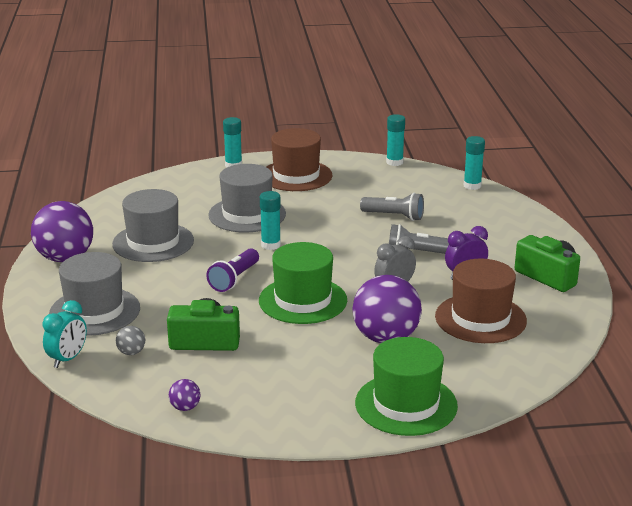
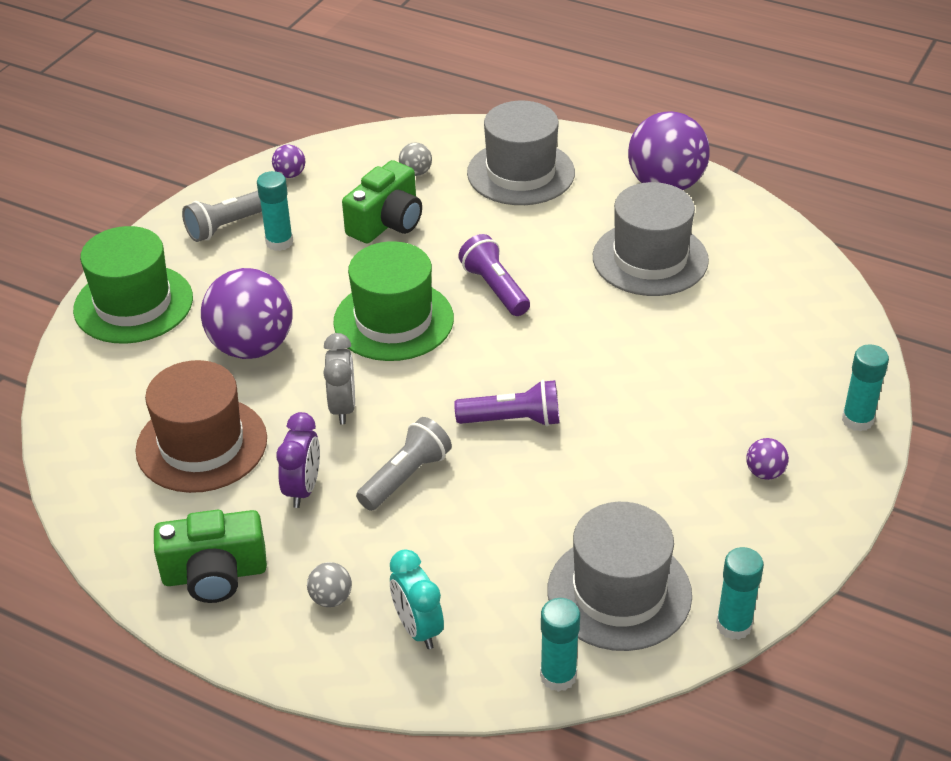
camera: 125 degrees right, 15 degrees up
(68, 359) = (444, 135): turquoise clock -> turquoise clock (418, 628)
(247, 214) = (664, 365): grey hat -> grey hat (619, 592)
(271, 245) = (554, 351): turquoise glue stick -> turquoise glue stick (279, 242)
(296, 176) = (765, 473): brown hat -> purple ball
(339, 239) = (512, 420): none -> purple flashlight
(394, 216) = (532, 513): grey flashlight -> grey flashlight (228, 226)
(514, 243) = (331, 598): none -> grey ball

